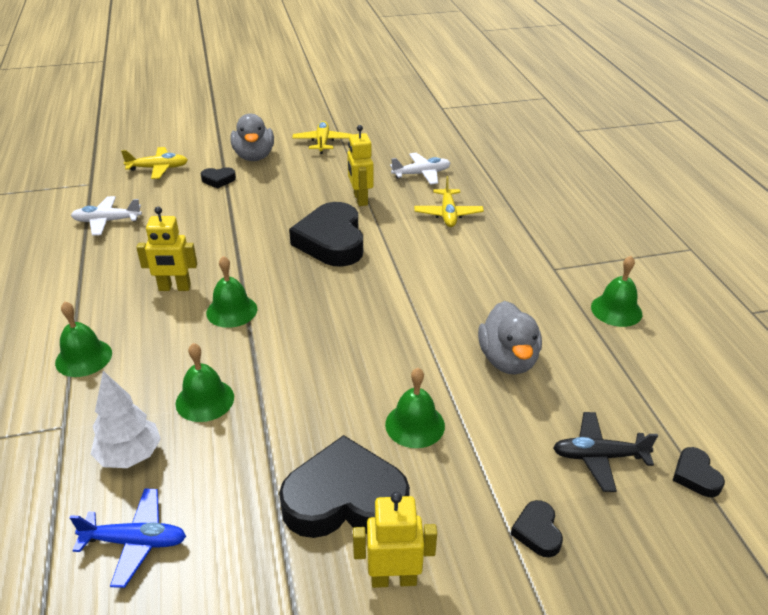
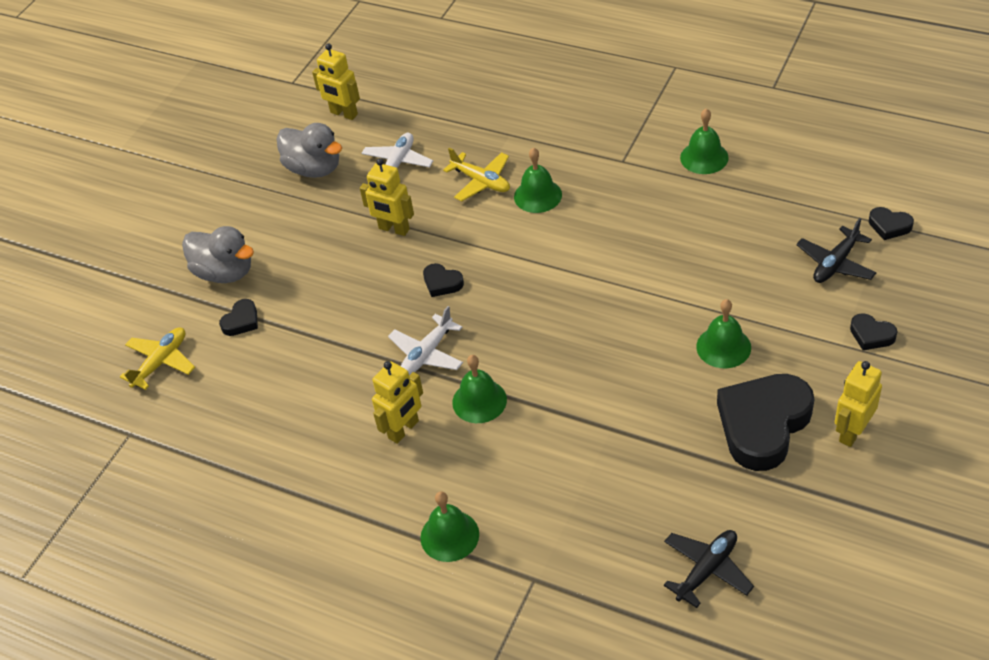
camera: 45 degrees left, 10 degrees up
(107, 221) = (227, 444): white plane -> white plane (427, 354)
(130, 456) = (610, 542): white tree -> none
(135, 542) = (707, 570): blue plane -> black plane
(205, 400) = (584, 467): green bell -> green bell (538, 195)
(322, 142) = (257, 206): yellow plane -> none
(331, 241) = (442, 283): black heart -> black heart, size x0.44
(439, 136) = (343, 114): none -> yellow robot
(508, 360) = (702, 254): grey duck -> grey duck (314, 168)

